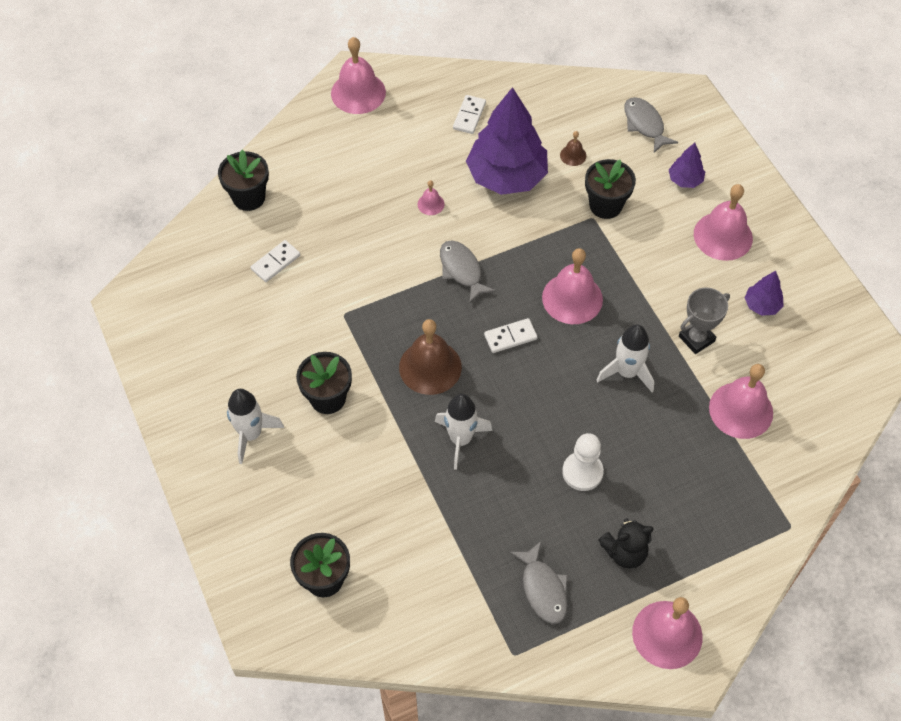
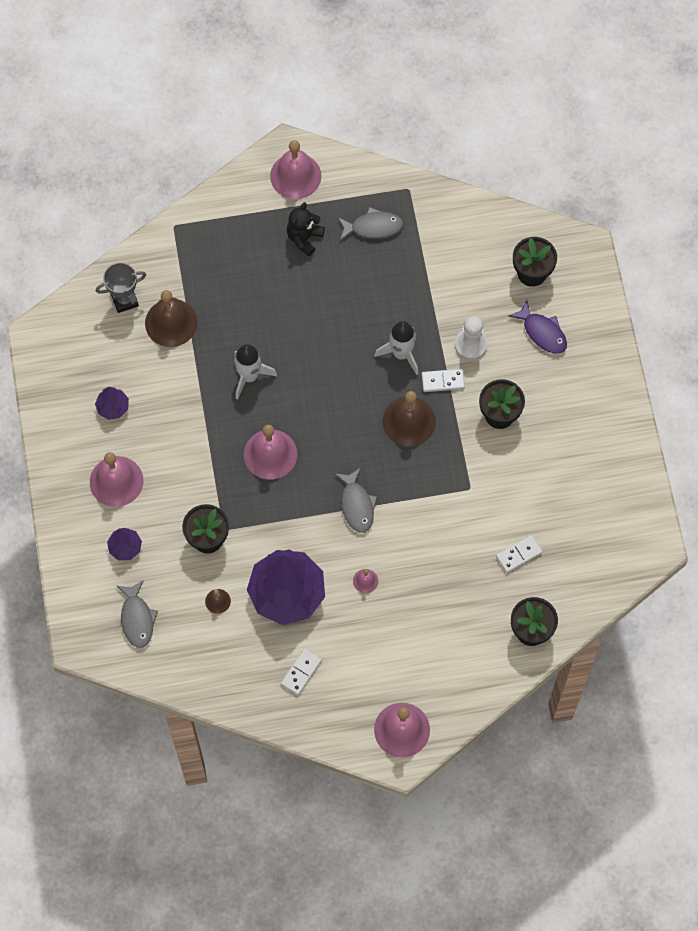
camera: 165 degrees left, 10 degrees up
(251, 434) = (567, 399): white rocket -> none
(296, 506) = (542, 332): none -> purple fish
(510, 337) = (334, 431): white domino -> white domino (443, 381)
(543, 589) = (373, 227): grey fish -> grey fish turned 90 degrees clockwise
(582, 472) = (314, 304): white pawn -> white pawn (471, 345)
(625, 552) = (304, 238): black teddy bear -> black teddy bear turned 60 degrees counterclockwise
(696, 339) = (180, 391): grey trophy -> grey trophy (124, 300)
(741, 410) = (171, 322): pink bell -> brown bell

